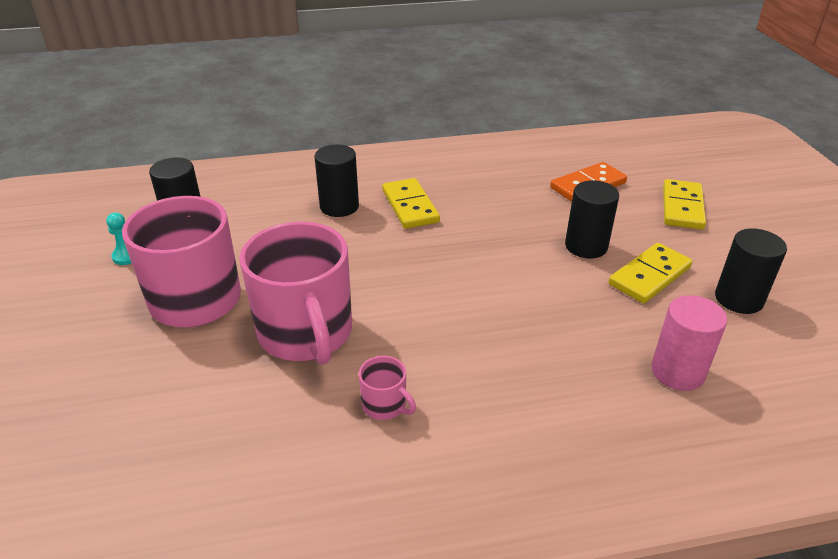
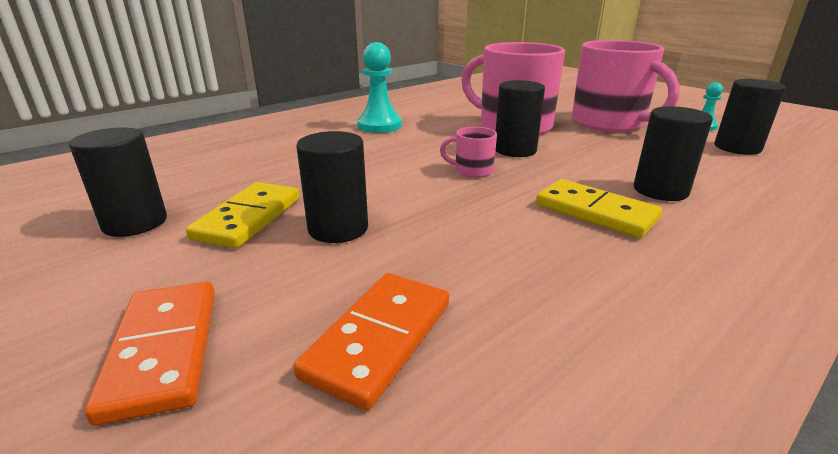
camera: 150 degrees right, 10 degrees down
(369, 286) = (515, 150): none -> black cylinder
(385, 405) = (425, 118): pink mug -> pink mug (472, 170)
(465, 404) = (379, 126): none -> turquoise pawn
(677, 372) = (229, 162): pink cylinder -> none
(682, 207) = (164, 350): yellow domino -> orange domino

